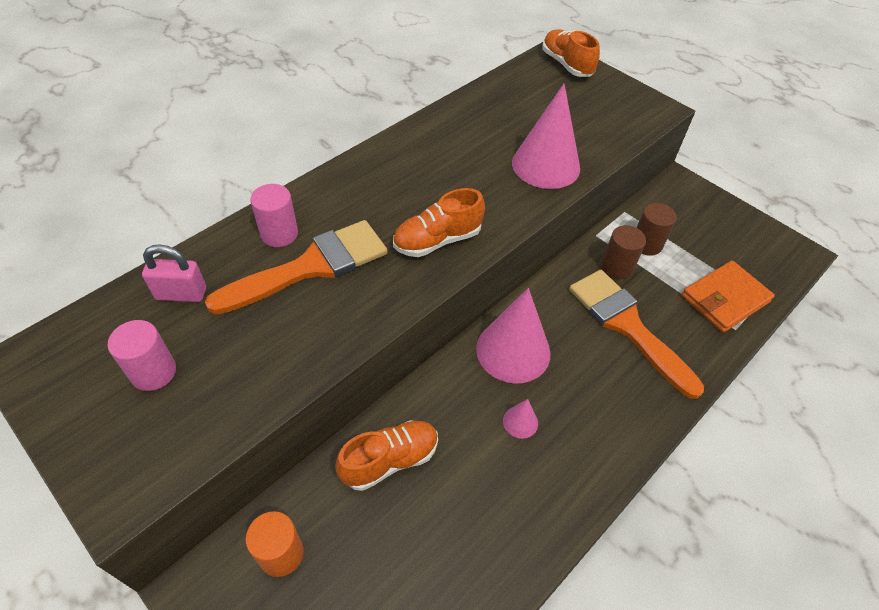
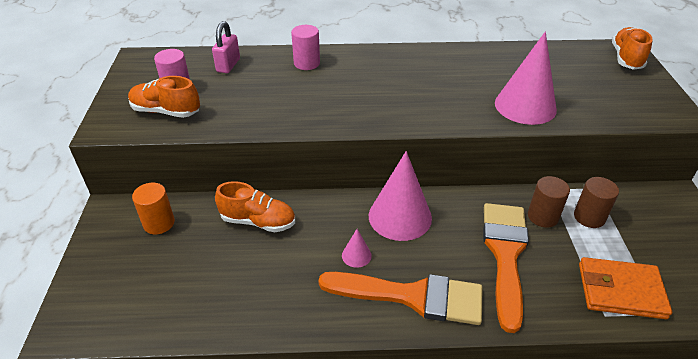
camera: 45 degrees right, 10 degrees down
(181, 294) = (228, 65): pink padlock -> pink padlock turned 60 degrees clockwise
(311, 267) = (303, 85): orange brush -> orange brush (412, 296)
(437, 240) = (392, 109): orange shoe -> orange shoe (166, 111)

